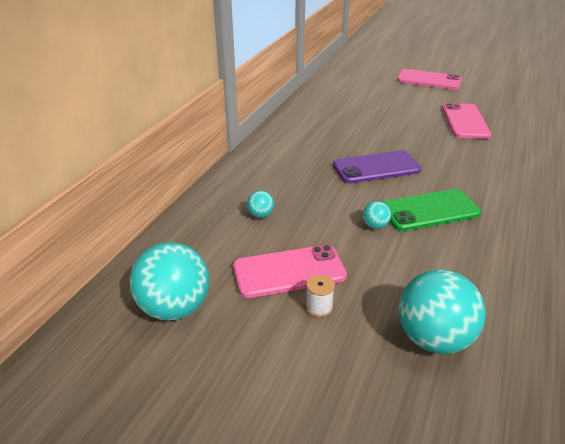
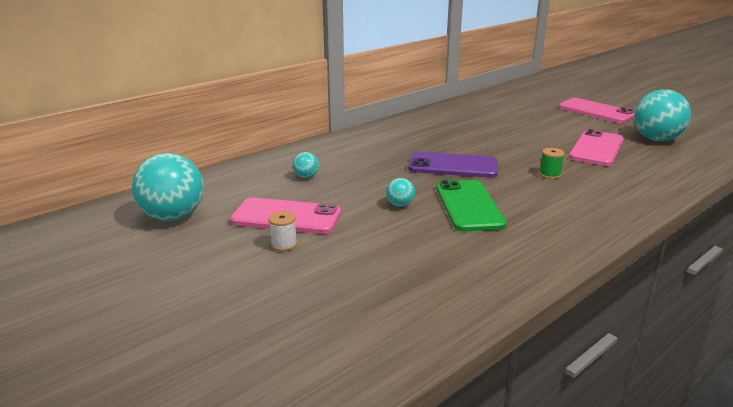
camera: 25 degrees right, 10 degrees down
(429, 210) = (468, 206): green phone -> green phone turned 75 degrees clockwise
(433, 338) = (359, 290): turquoise ball -> turquoise ball (656, 139)
(457, 158) = (549, 174): none -> green spool

